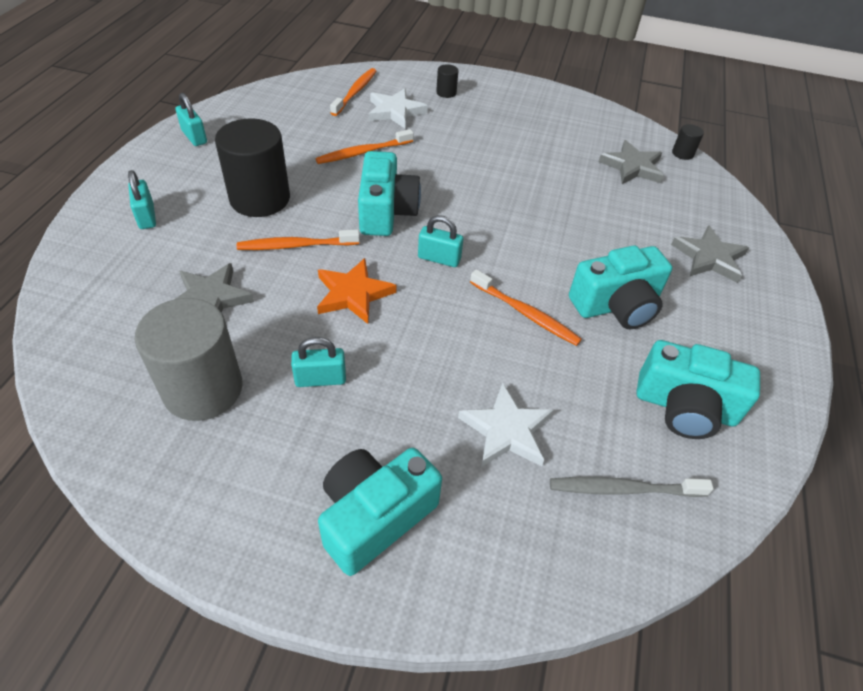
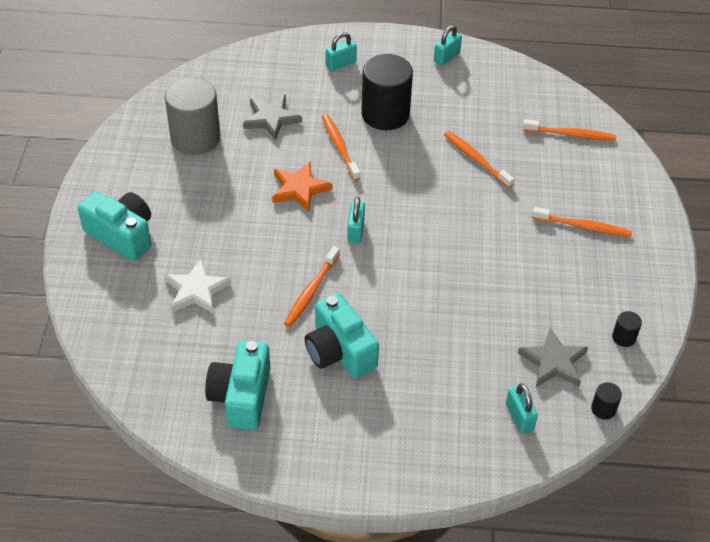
camera: 80 degrees right, 0 degrees up
(320, 379) = (217, 189): turquoise padlock -> turquoise padlock (519, 417)
(386, 211) = (401, 189): turquoise camera -> none
(395, 111) = (553, 168): white star -> none
(446, 93) = (610, 199): black cylinder -> black cylinder (624, 337)
(475, 114) = (584, 227): none -> orange toothbrush
(623, 489) = (162, 357): grey toothbrush -> none
(709, 258) = (429, 424): grey star -> none

